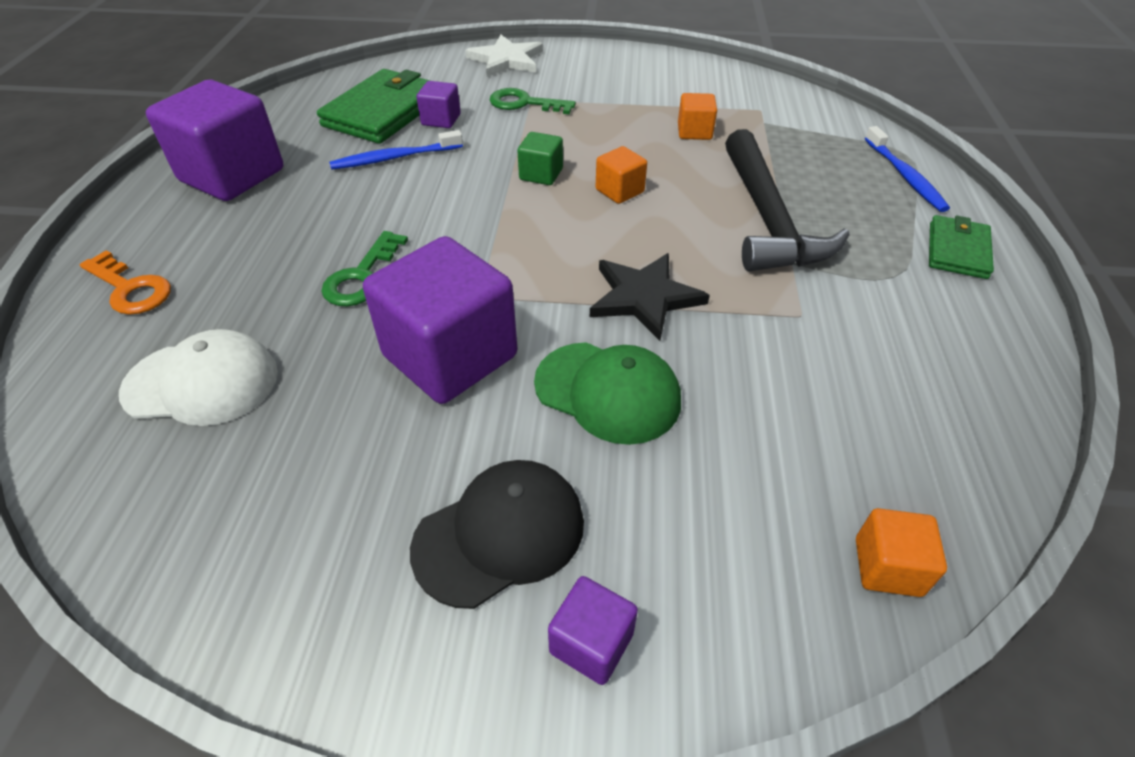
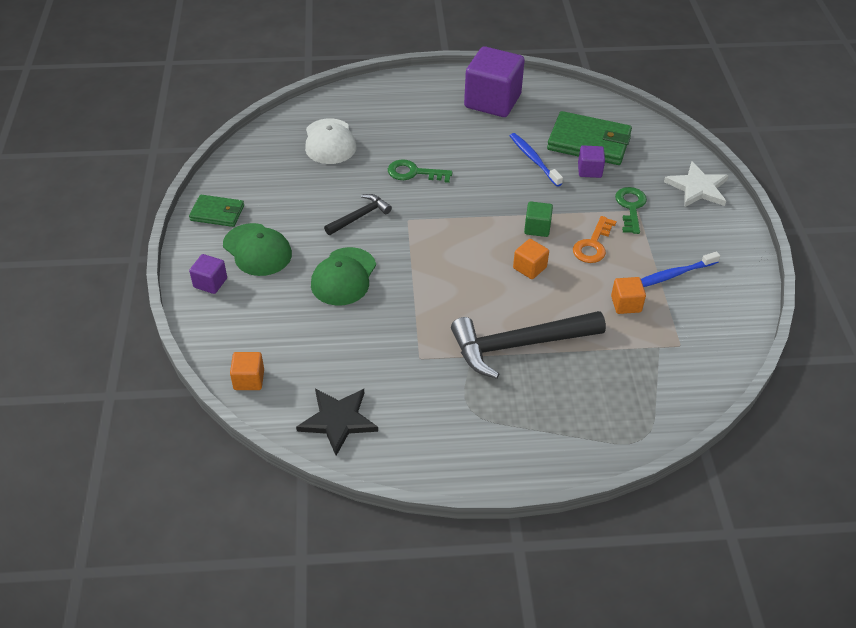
camera: 80 degrees right, 0 degrees up
(130, 288) = (387, 99): orange key -> orange key (593, 244)
(450, 356) = (360, 216): purple cube -> black hammer
(500, 534) = (257, 250): black cap -> green cap
(644, 297) = (421, 286): black star -> black star (338, 420)
(904, 176) = (605, 433): blue toothbrush -> blue toothbrush (673, 275)
(957, 250) = (509, 451): green wallet -> green wallet (217, 213)

